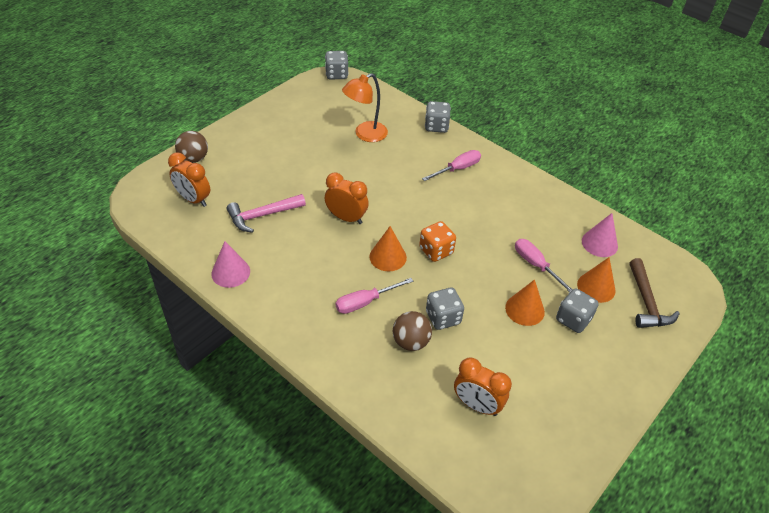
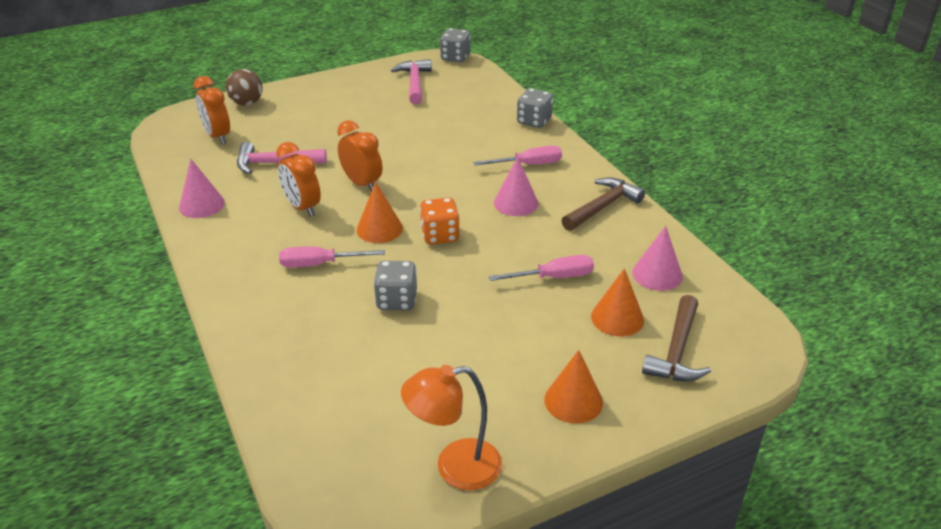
camera: 25 degrees right, 10 degrees down
(321, 107) = (414, 83): none -> pink hammer
(365, 134) = (444, 114): orange lamp -> orange lamp (455, 467)
(411, 342) = (340, 314): brown ball -> none
(470, 206) = (516, 203): none -> pink cone
(477, 405) = (368, 396): orange clock -> orange clock (302, 207)
(524, 309) = (504, 317): orange cone -> orange cone (573, 401)
(531, 194) = (603, 206): none -> brown hammer
(536, 265) = (553, 277): pink screwdriver -> pink screwdriver turned 90 degrees clockwise
(573, 319) = (559, 343): grey dice -> none

